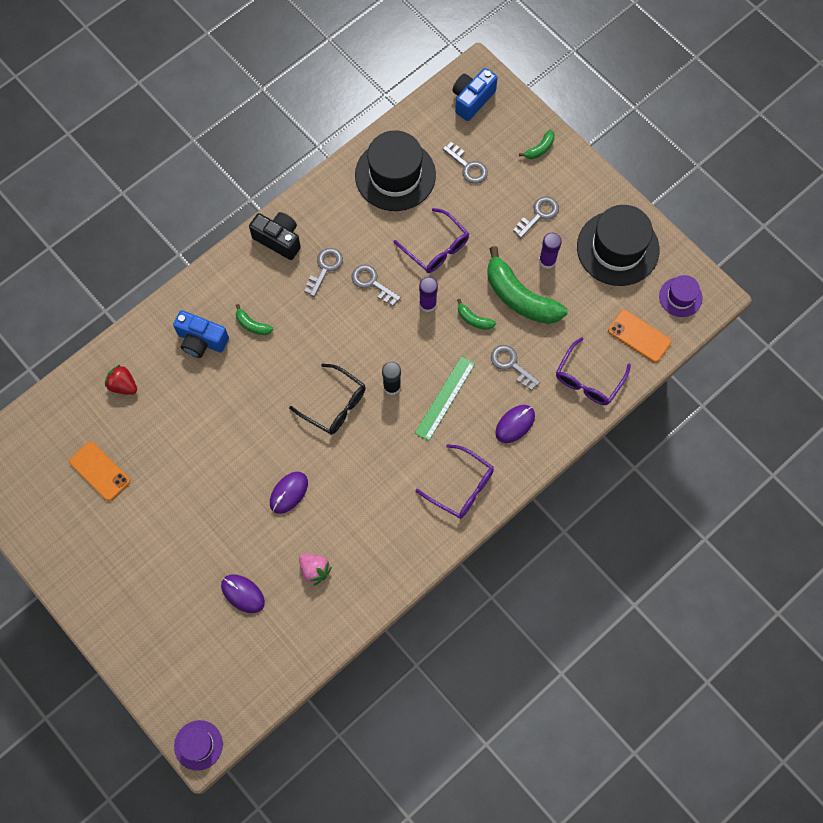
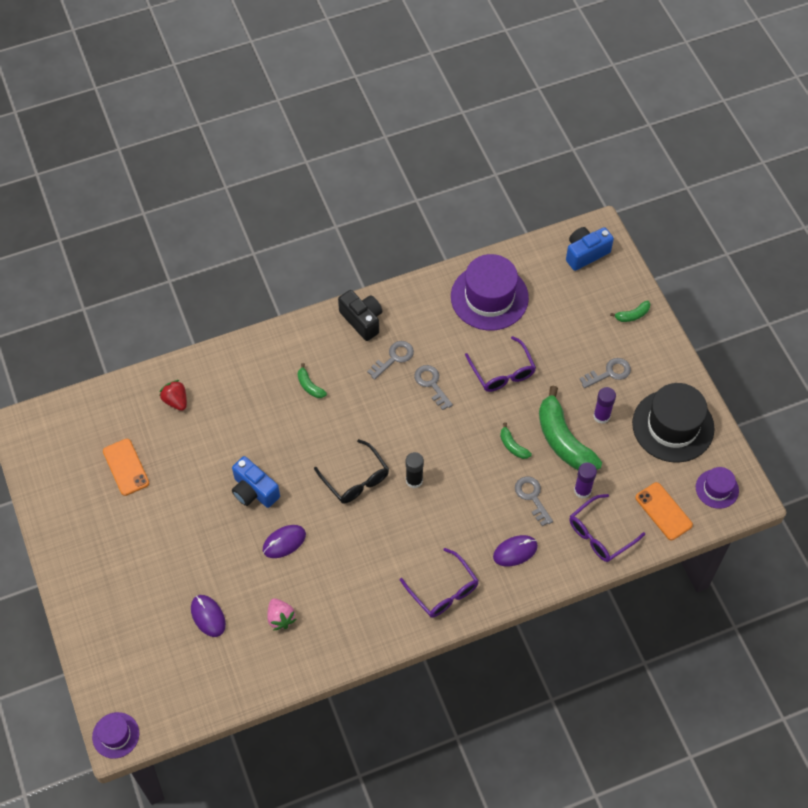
camera: 20 degrees right, 10 degrees down
(201, 340) = (259, 385): blue camera -> blue camera (254, 491)
(395, 175) = (489, 297): black hat -> purple hat
(427, 304) = (475, 419): purple glue stick -> purple glue stick (582, 490)
(445, 398) = (459, 506): green ruler -> none
(468, 166) = (559, 310): grey key -> none

